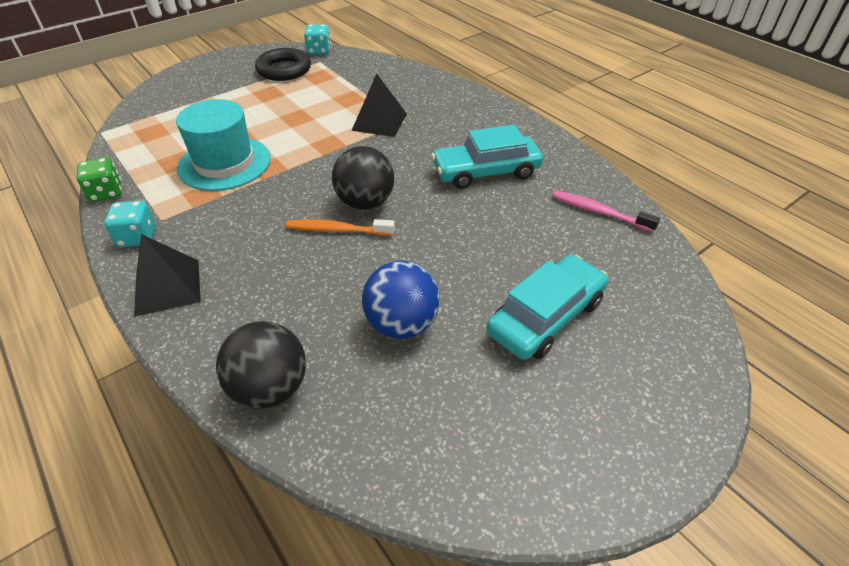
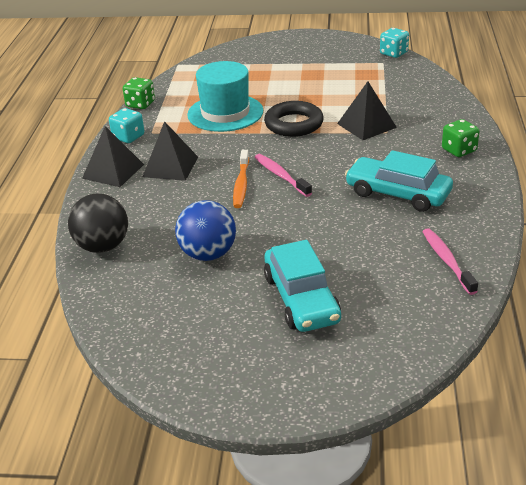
camera: 45 degrees right, 10 degrees down
(234, 248) = (170, 166): none -> black pyramid
(284, 70) = (346, 60): black ring -> black ring (294, 124)
(338, 230) = (241, 184): orange toothbrush -> orange toothbrush turned 135 degrees counterclockwise
(365, 202) = (281, 176): black ball -> pink toothbrush
(480, 114) = (459, 150): none -> green dice
(546, 316) = (301, 299): turquoise car -> turquoise car turned 75 degrees clockwise

